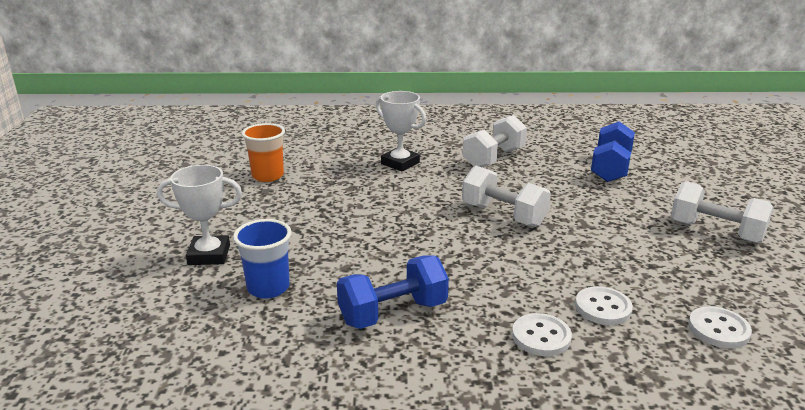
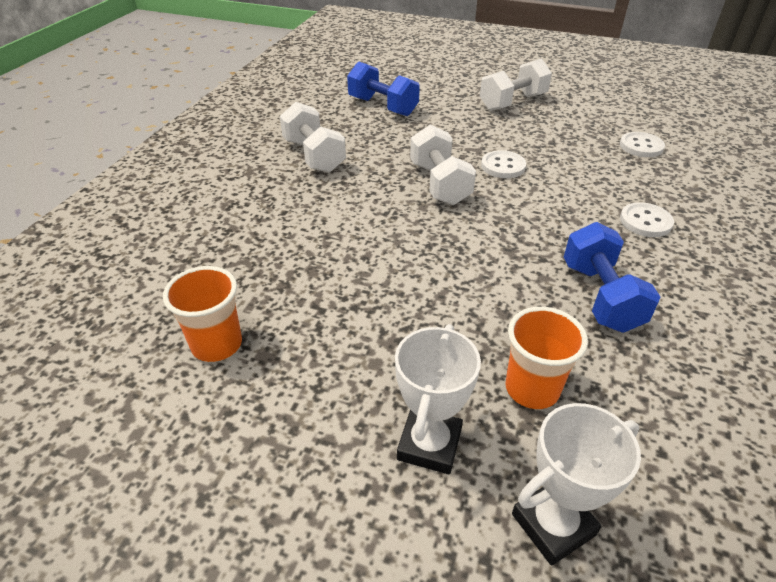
camera: 70 degrees left, 15 degrees up
(268, 288) = (532, 389): blue cup -> orange cup
(400, 163) = (275, 218): white trophy -> white trophy (553, 524)
(503, 215) = (439, 184): white dumbbell -> white dumbbell turned 75 degrees counterclockwise
(603, 307) = (608, 181): white button -> white button (503, 166)

